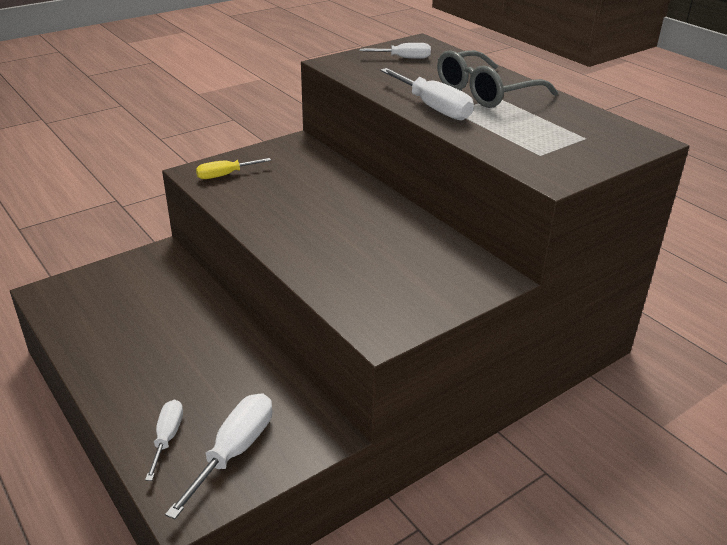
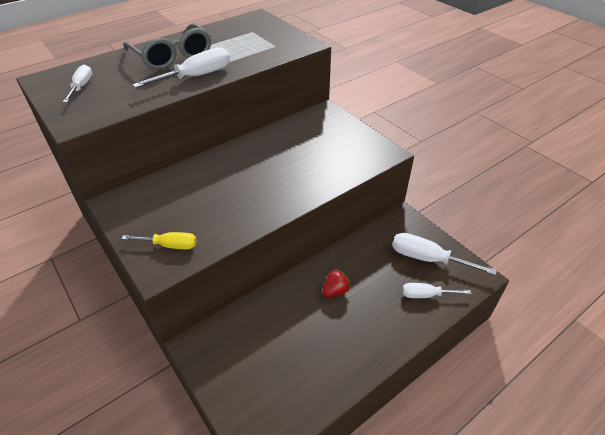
camera: 90 degrees left, 10 degrees up
(200, 349) = (335, 291): none -> red strawberry
(225, 175) = (170, 245): yellow screwdriver -> yellow screwdriver turned 60 degrees counterclockwise

